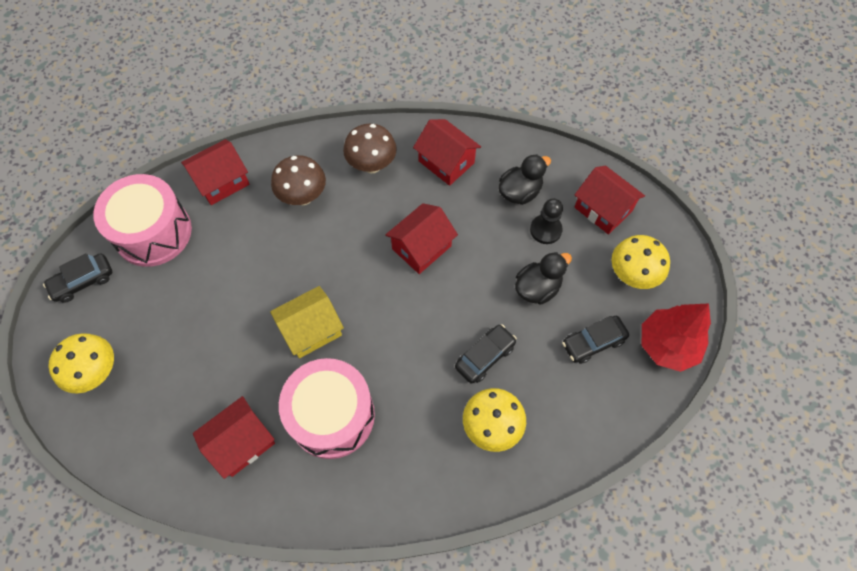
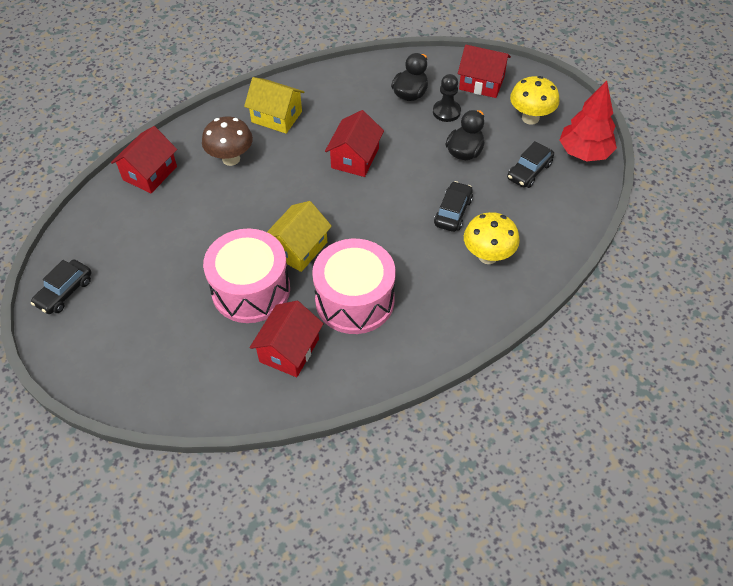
camera: 25 degrees left, 10 degrees down
(97, 372) = (123, 353): yellow mushroom -> none
(153, 232) = (109, 232): pink drum -> pink drum (251, 290)
(372, 165) = (276, 117): brown mushroom -> yellow house
(446, 162) = (338, 94): red house -> none

